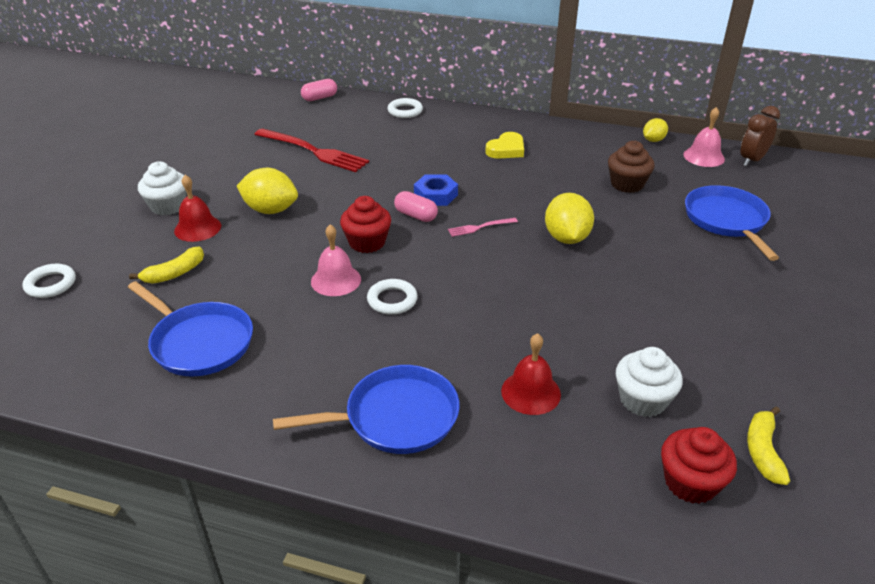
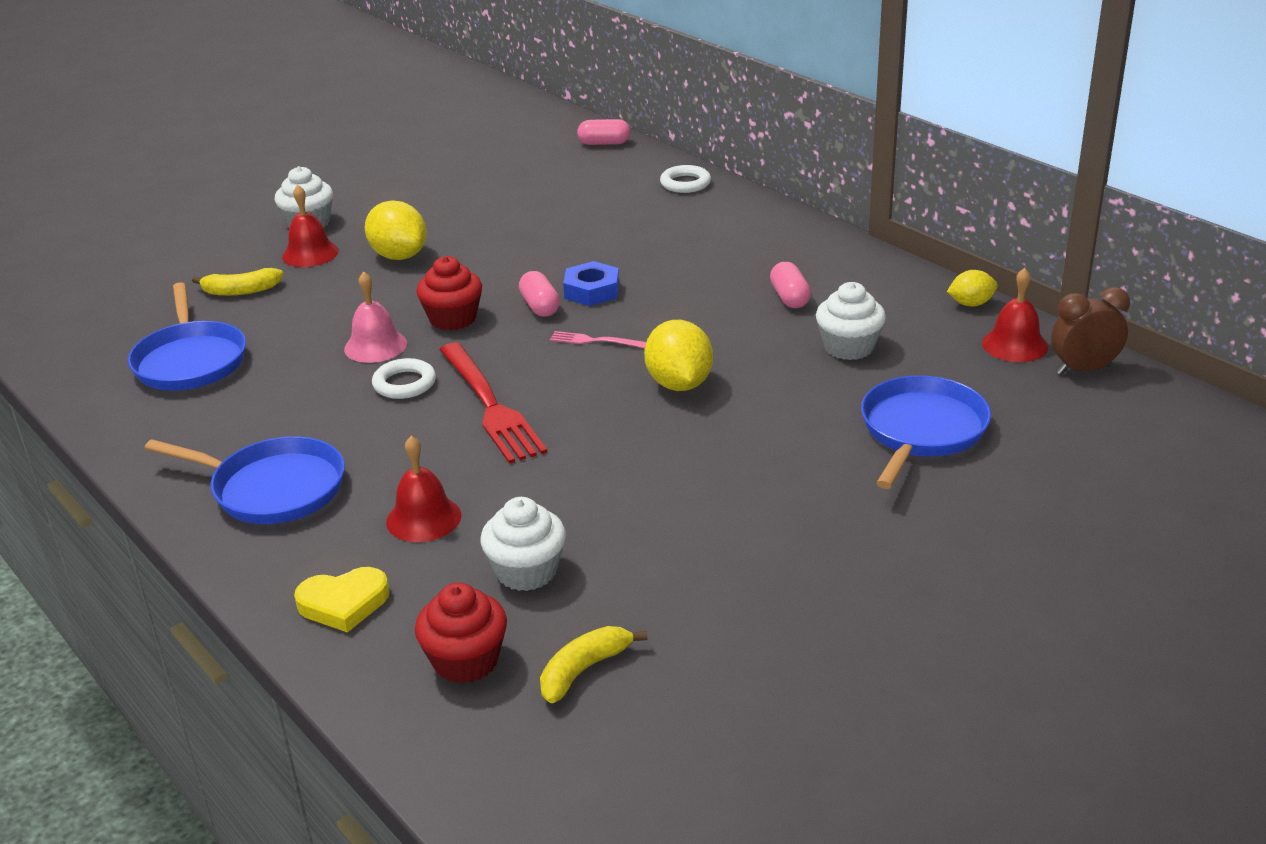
camera: 35 degrees right, 5 degrees down
(51, 284) = (132, 268): white ring -> none
(314, 151) = (521, 205): red fork -> red fork (491, 406)
(506, 149) = (749, 262): yellow heart -> yellow heart (344, 603)
(557, 164) = (790, 298): none -> pink capsule
(566, 238) = (679, 384): yellow lemon -> yellow lemon turned 45 degrees counterclockwise
(627, 184) = (849, 347): brown cupcake -> white cupcake
(704, 157) = (1015, 345): pink bell -> red bell

